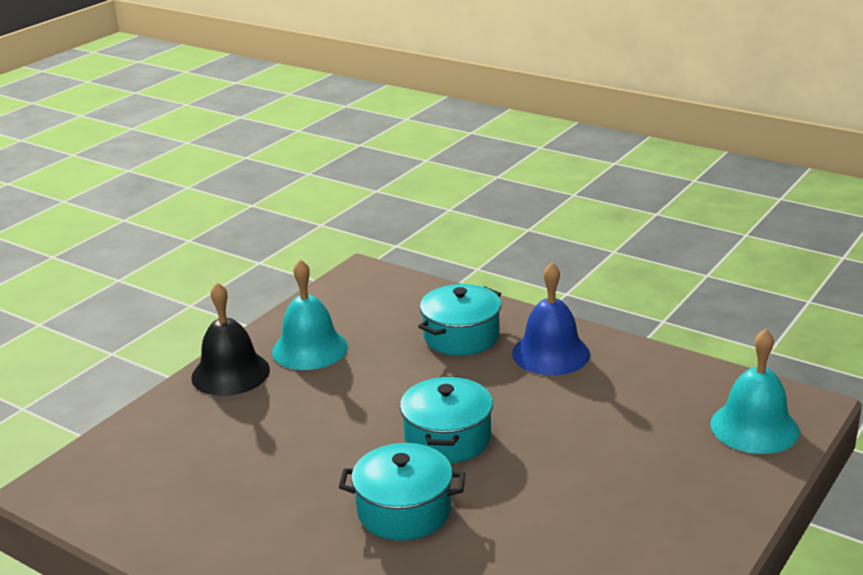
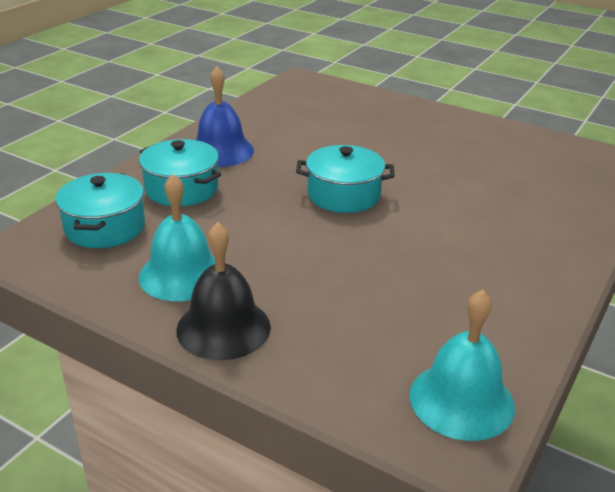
camera: 95 degrees left, 5 degrees up
(404, 510) = (441, 212): turquoise pot -> turquoise pot (105, 227)
(754, 427) = (324, 93): turquoise bell -> turquoise bell (461, 400)

